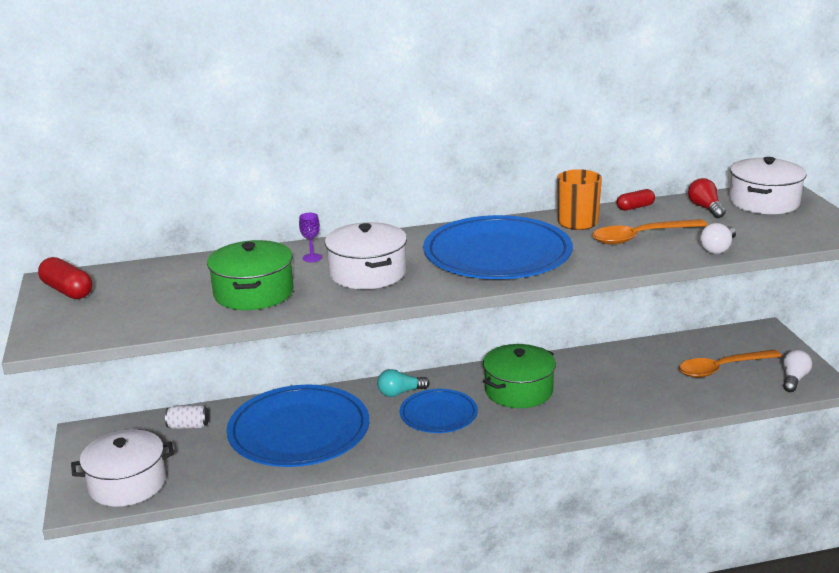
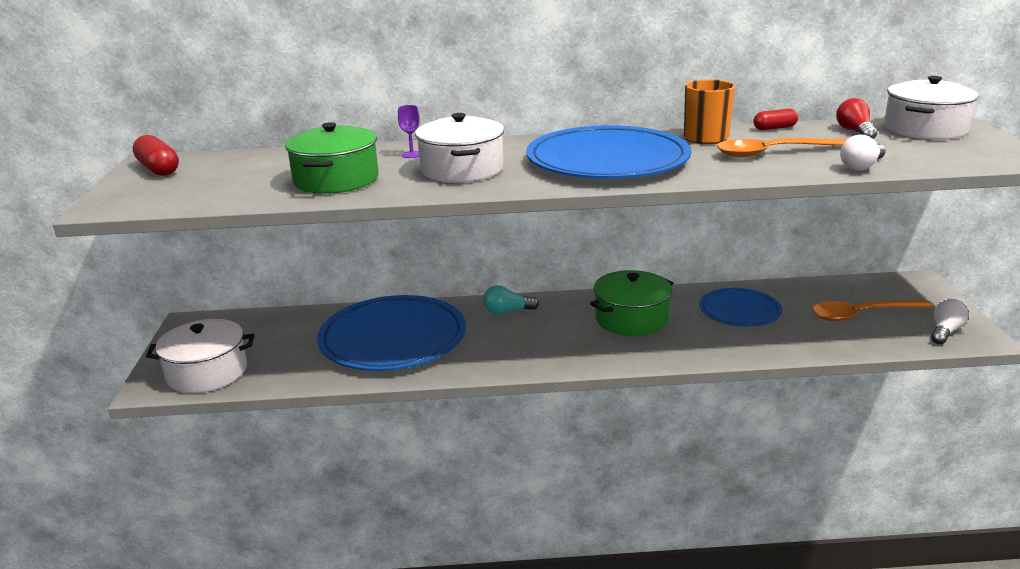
camera: 10 degrees right, 0 degrees up
(188, 426) = (288, 325): white can -> none
(438, 414) = (540, 335): blue plate -> blue plate (739, 311)

